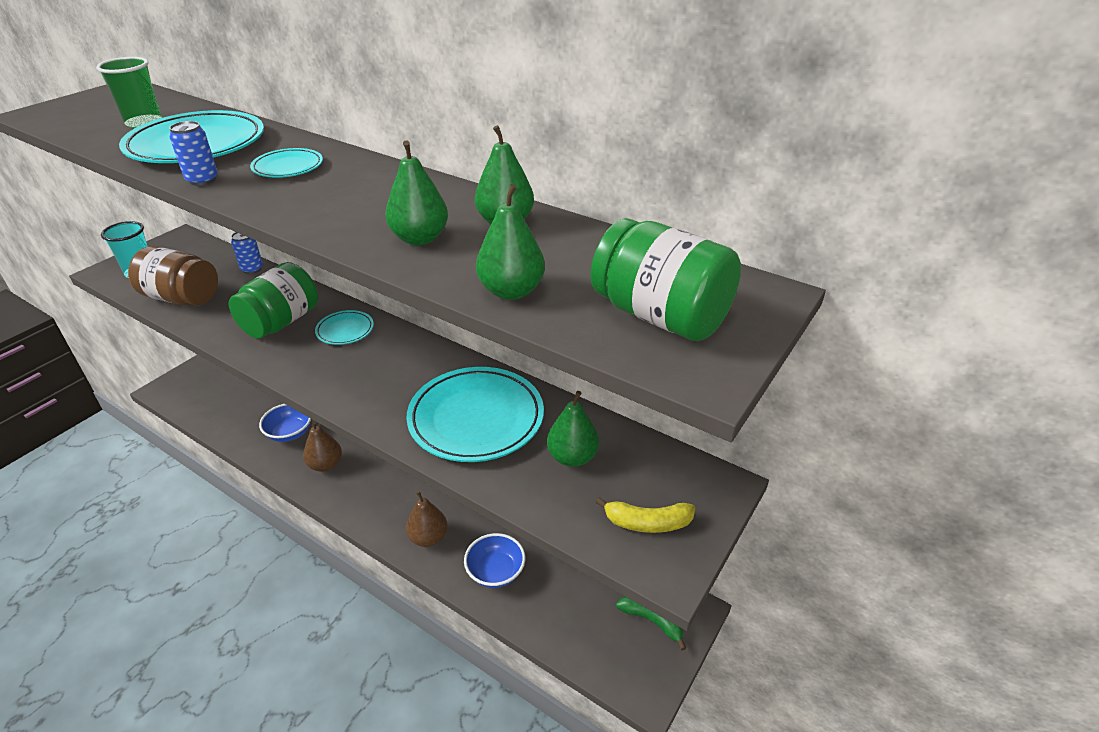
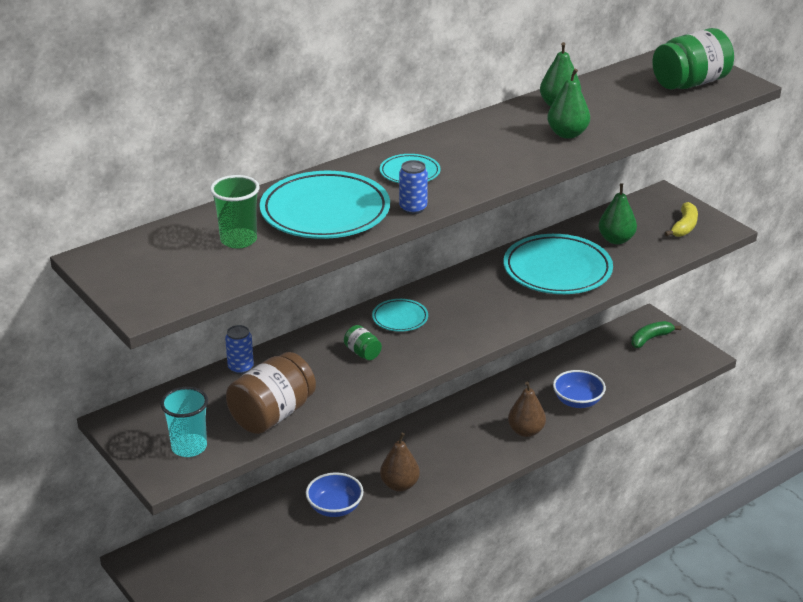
camera: 70 degrees left, 5 degrees down
(281, 322) = (362, 353): green jar -> green jar, size x0.46
(511, 291) = (648, 115): green pear -> none

